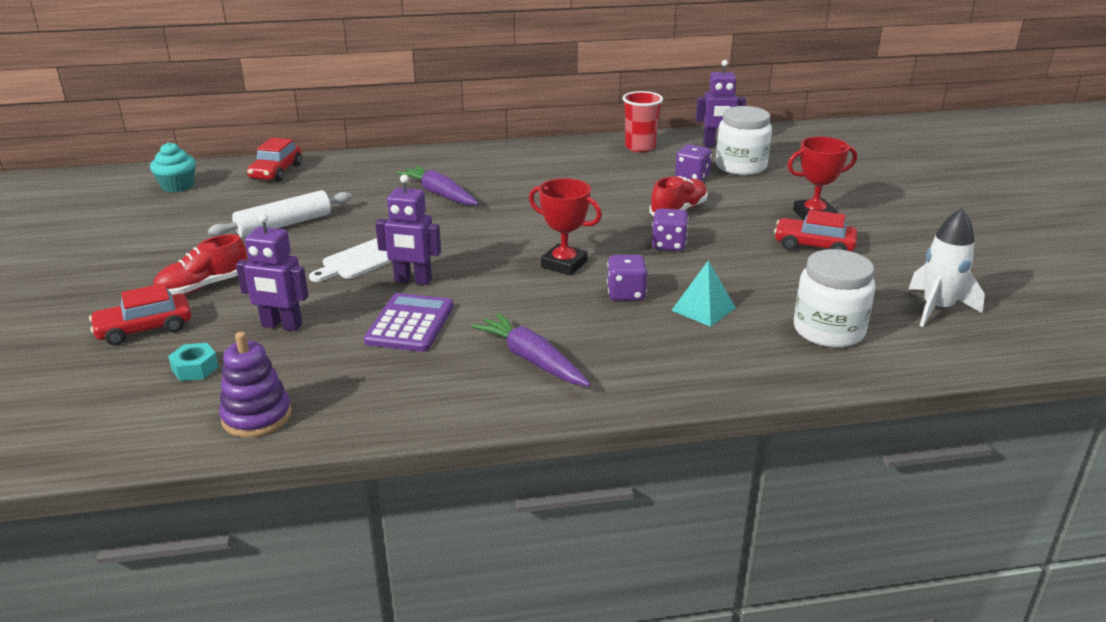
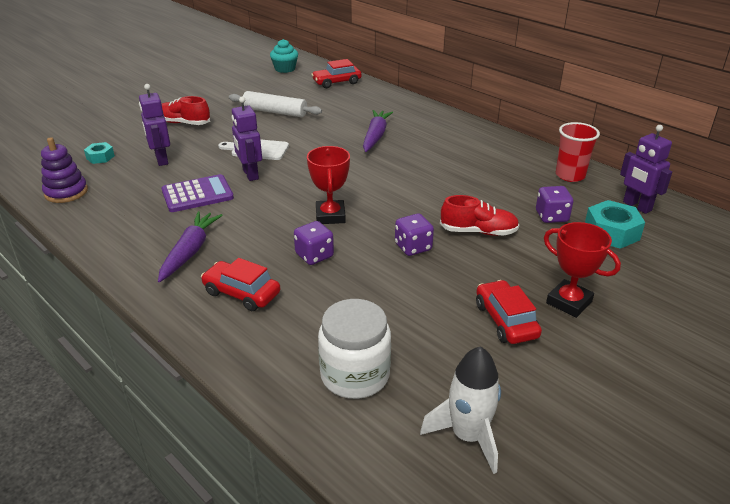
camera: 55 degrees right, 5 degrees up
(144, 329) = (128, 129): red car -> red car (241, 293)
(703, 309) = (326, 298): turquoise pyramid -> none
(741, 166) = (611, 232): white jar -> turquoise nut

